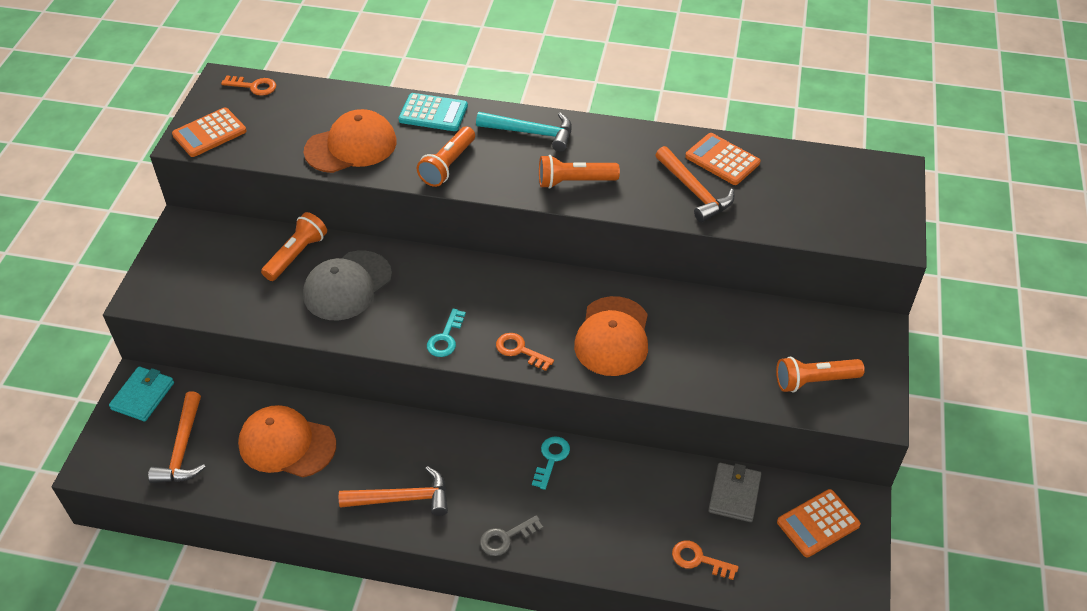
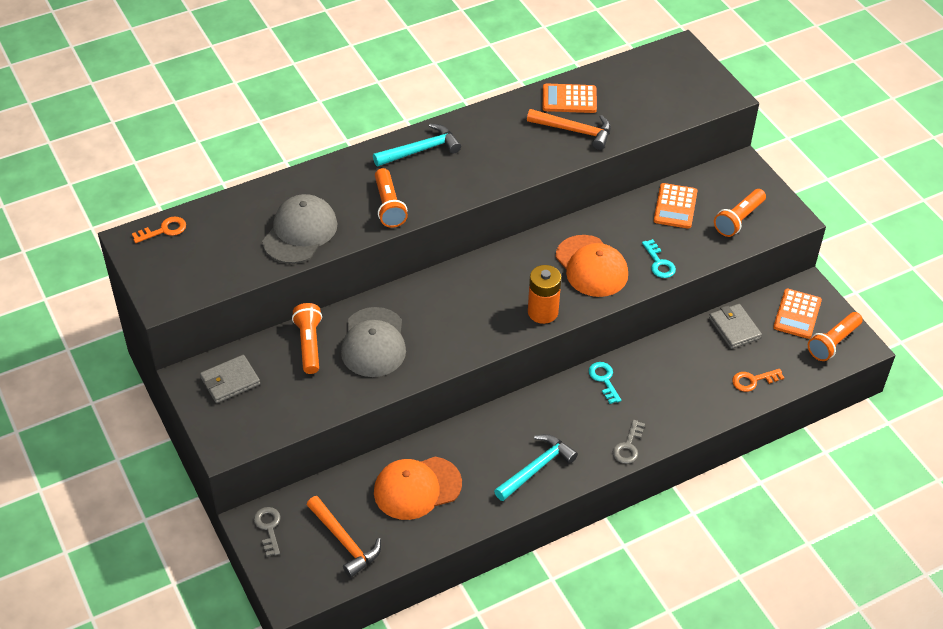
camera: 40 degrees left, 0 degrees up
(143, 396) = (268, 528): turquoise wallet -> grey key
(205, 247) = (230, 381): none -> grey wallet
(209, 133) = (174, 285): orange calculator -> orange calculator (675, 206)
(351, 146) = (300, 232): orange cap -> grey cap
(403, 498) = (536, 468): orange hammer -> turquoise hammer
(433, 113) = (332, 174): turquoise calculator -> none
(445, 337) = (484, 334): turquoise key -> turquoise key (659, 263)
(520, 350) = (543, 312): orange key -> orange battery
(574, 181) = (489, 168): orange flashlight -> orange flashlight (833, 343)

